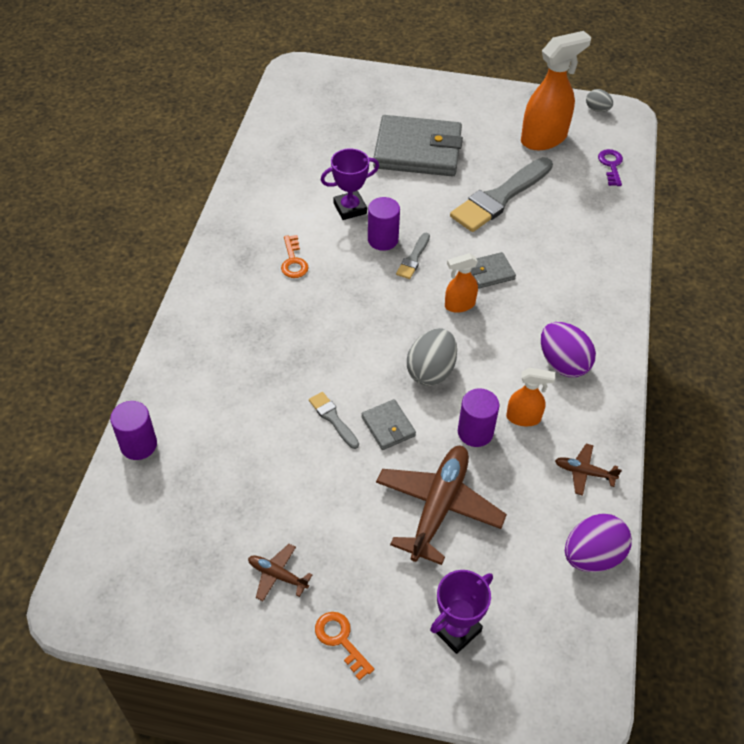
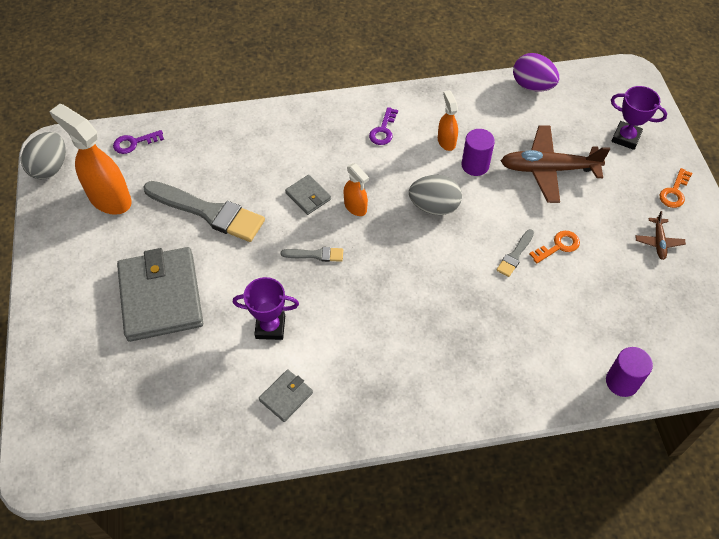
camera: 110 degrees left, 5 degrees up
(293, 261) = (362, 349): orange key -> orange key (558, 246)
(350, 208) = (270, 327): purple trophy -> purple trophy turned 45 degrees counterclockwise
(383, 240) = (302, 285): purple cylinder -> none
(388, 426) = (501, 218): grey wallet -> grey wallet (286, 396)
(563, 363) = (383, 130): purple egg -> purple key
(584, 472) = (472, 101): brown plane -> none
(597, 109) = (50, 168): grey egg -> grey egg, size x1.74

